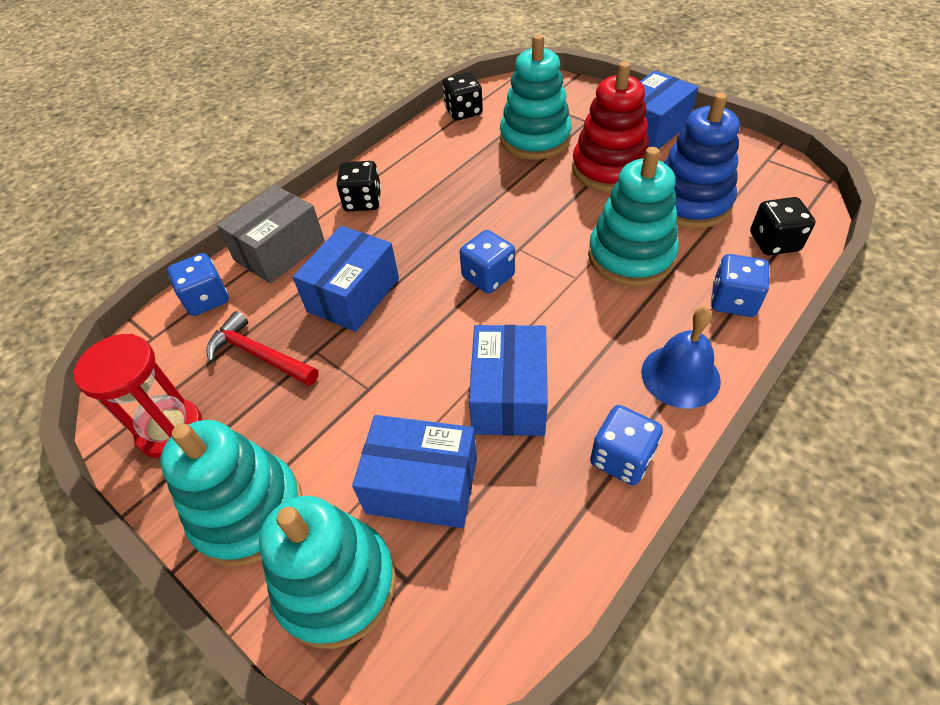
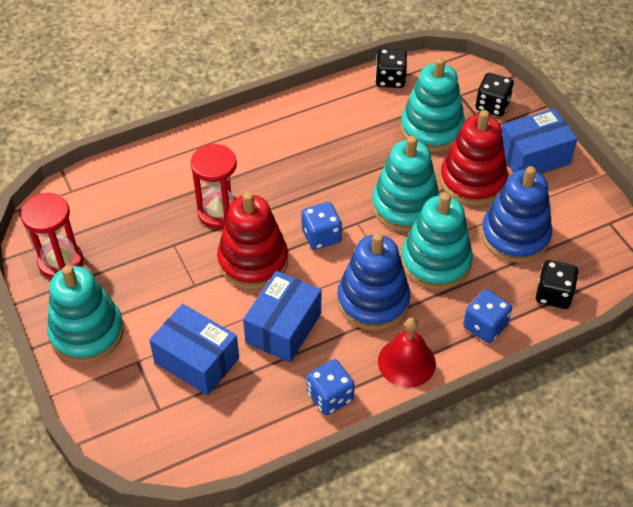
camera: 20 degrees right, 0 degrees up
(207, 299) = (118, 175): blue dice -> none
(259, 355) = (136, 232): red hammer -> none
(280, 251) = (184, 155): grey box -> none
(336, 584) = (119, 395): turquoise stacking toy -> turquoise stacking toy (405, 206)
(353, 295) = (219, 212): blue box -> red hourglass
(363, 201) = (264, 136): black dice -> black dice (492, 106)
(425, 333) = (253, 261): none -> red stacking toy
(593, 323) = (373, 301): none -> blue stacking toy
(680, 376) = (406, 362): blue bell -> red bell

